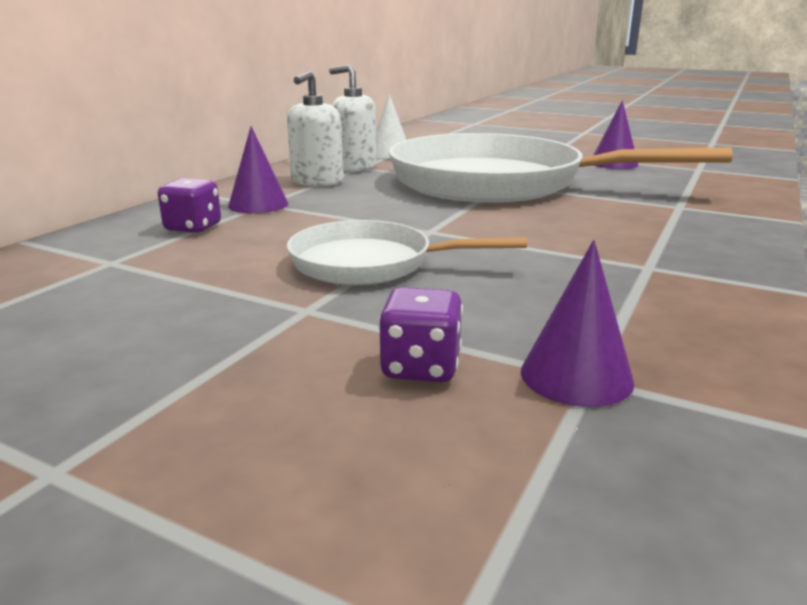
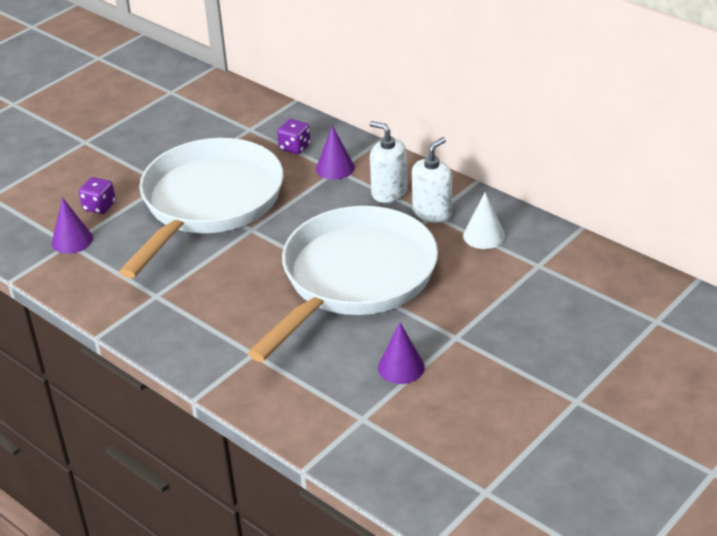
camera: 105 degrees right, 15 degrees up
(370, 263) = (208, 203): white pan -> white pan, size x1.97

